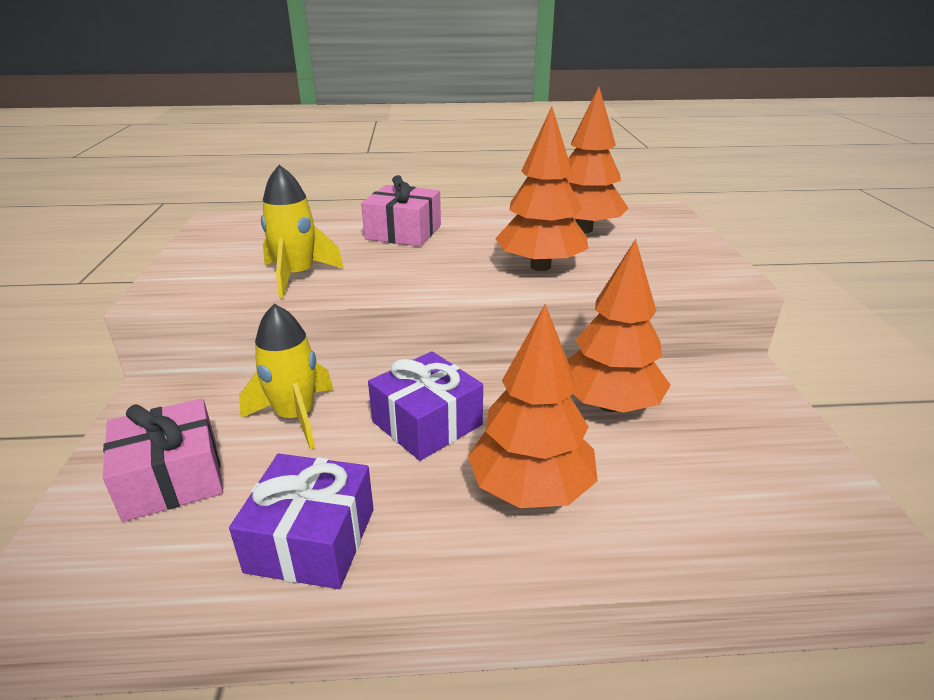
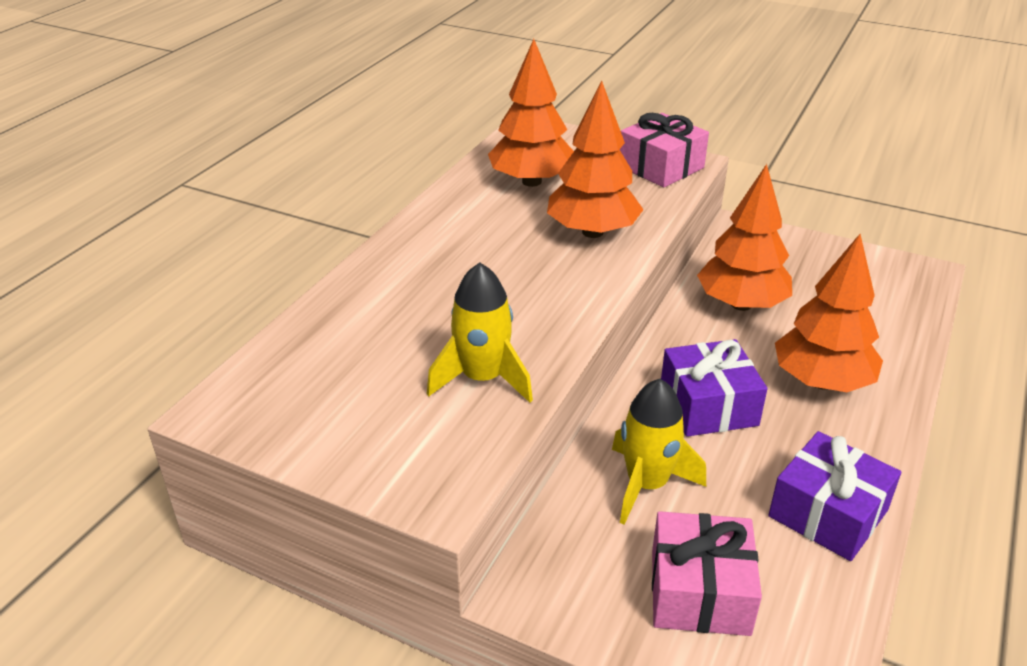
camera: 60 degrees left, 5 degrees up
(403, 232) = (428, 279): pink gift -> pink gift (661, 167)

